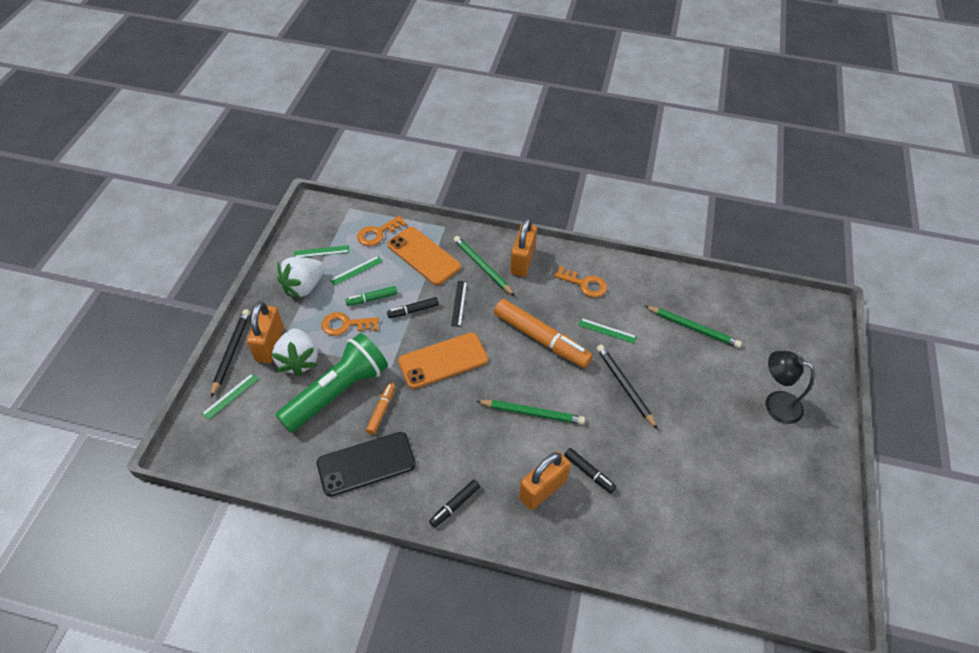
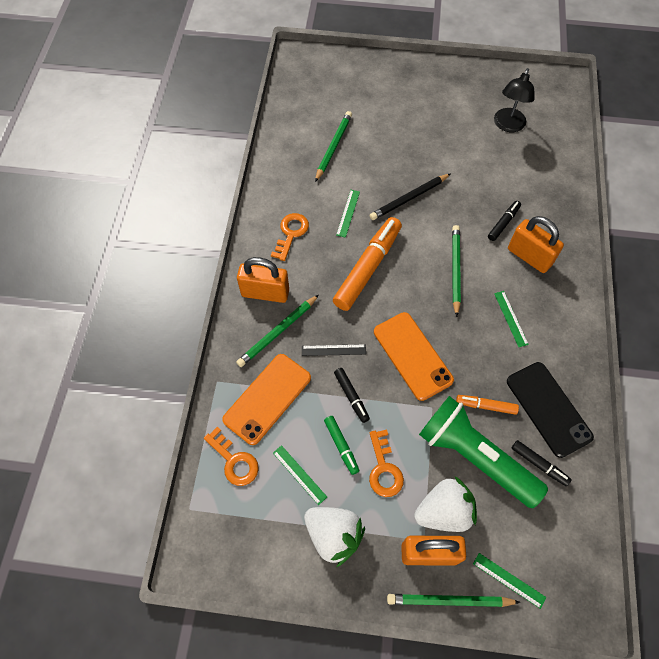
camera: 95 degrees left, 10 degrees up
(231, 352) = (449, 601): black pencil -> green pencil
(321, 251) = (272, 527): green ruler -> green ruler (510, 318)
(454, 505) = (565, 324): black marker -> black marker (539, 464)
(775, 403) = (403, 96): black lamp -> black lamp (507, 125)

